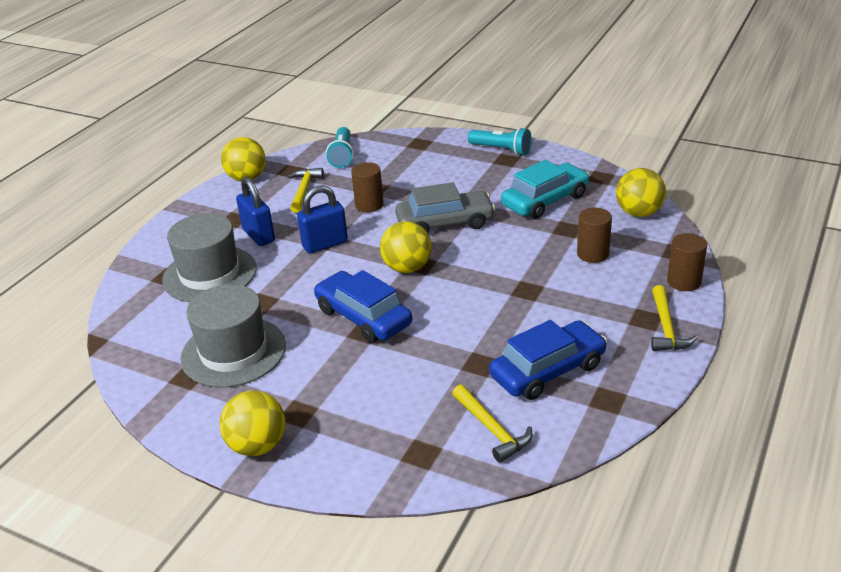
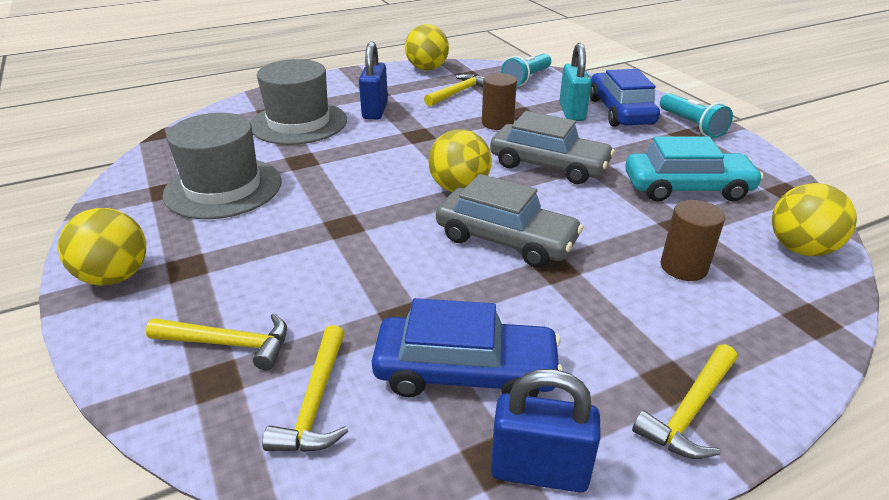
camera: 35 degrees right, 0 degrees up
(325, 244) = (416, 138): blue padlock -> blue padlock (539, 471)
(363, 317) = (360, 212): blue car -> blue car (620, 111)
(400, 433) = (229, 343): none -> yellow hammer
(411, 172) = (572, 112): none -> turquoise padlock
(479, 287) = (505, 240): none -> grey car
(684, 281) = (784, 363): brown cylinder -> none

